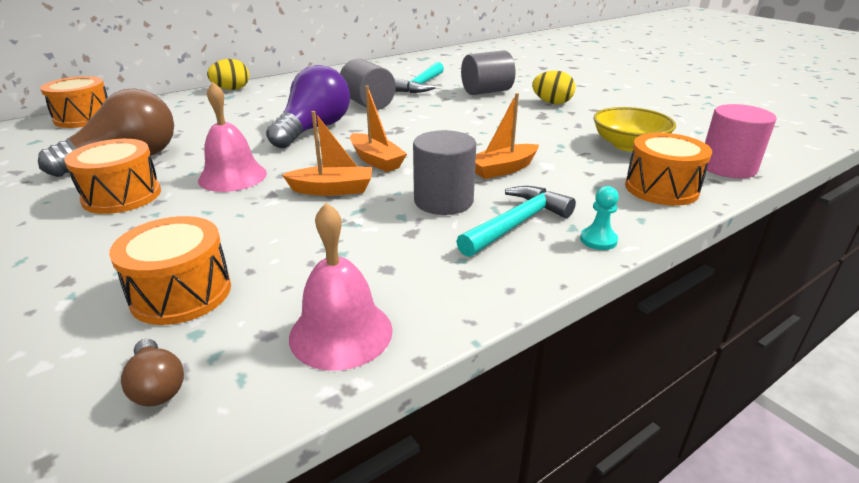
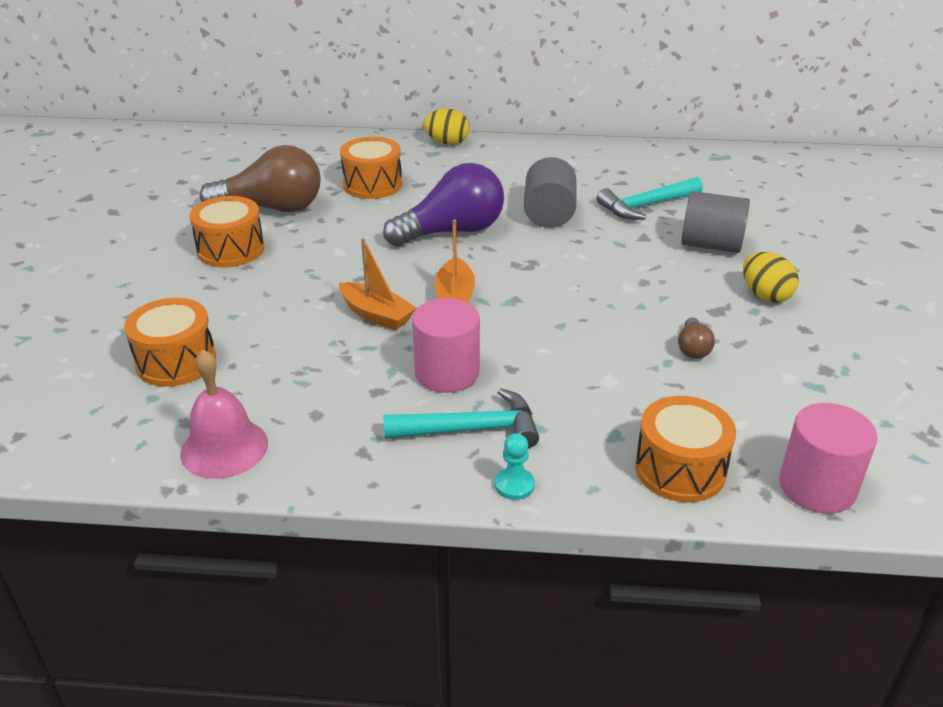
camera: 40 degrees right, 5 degrees up
(84, 118) = (291, 142): orange drum -> orange drum (372, 184)
(157, 386) = (100, 422): brown light bulb -> brown light bulb (693, 348)
(232, 176) = (322, 263): pink bell -> none
(443, 201) = (447, 373): grey cylinder -> pink cylinder
(503, 169) = (555, 364): orange boat -> none
(628, 145) = (748, 399): yellow bowl -> none

